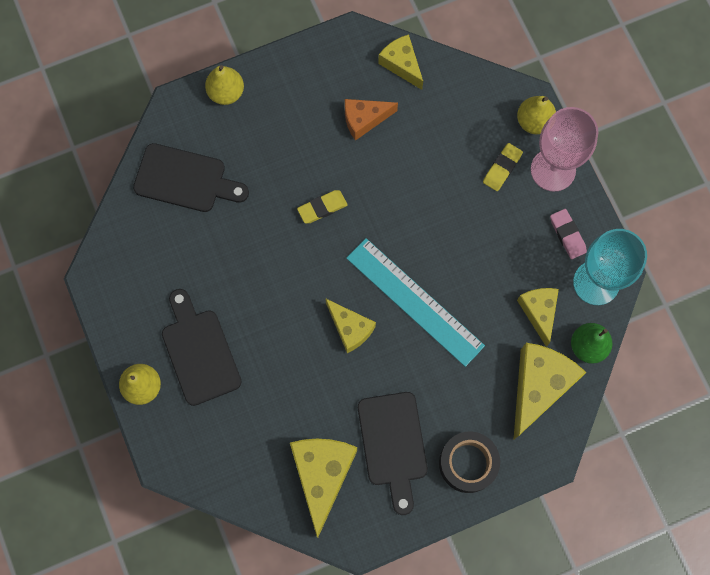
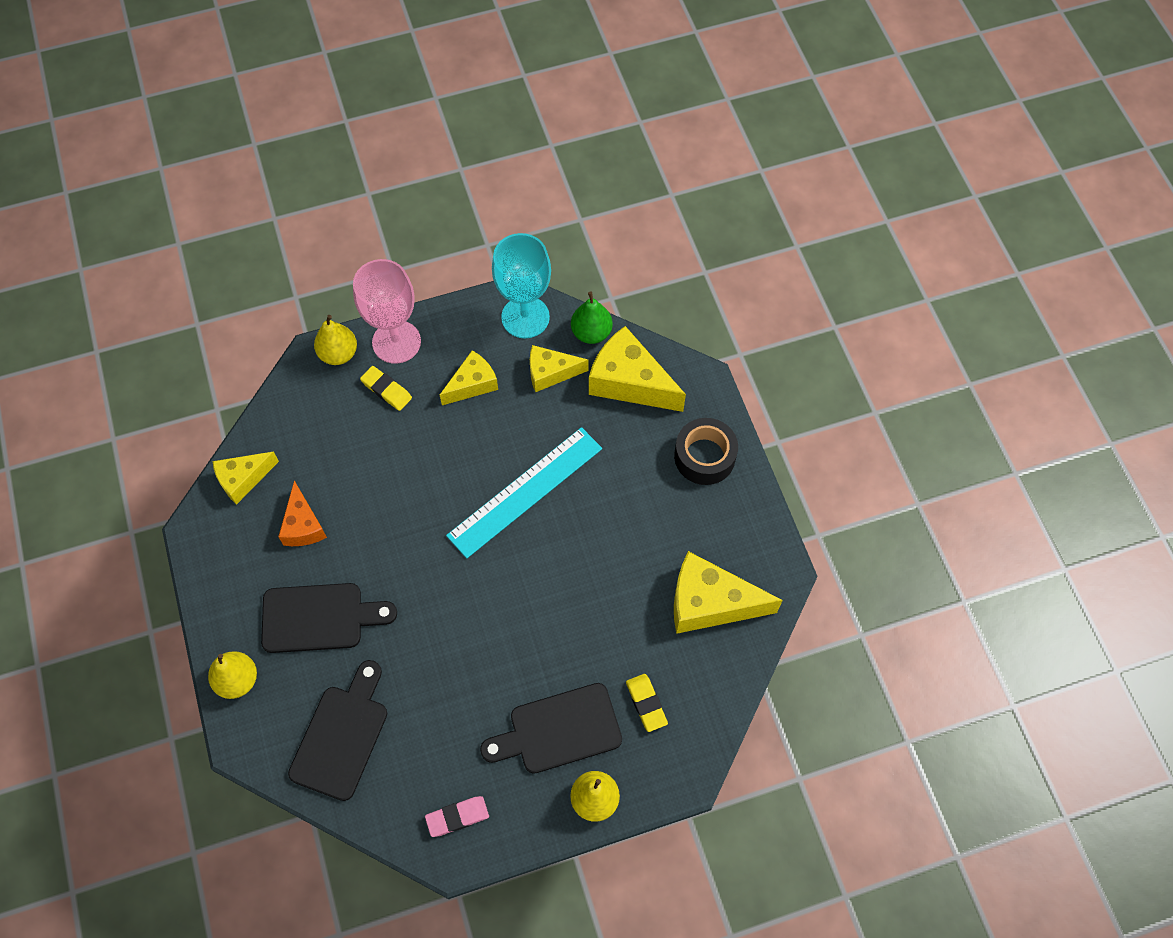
camera: 85 degrees left, 10 degrees down
(322, 208) = (403, 579): yellow eraser -> yellow eraser (646, 703)
(350, 328) = (548, 561): yellow cheese -> yellow cheese (472, 384)
(393, 445) = (681, 527): black cutting board -> black cutting board (319, 617)
(567, 235) = (470, 337): pink eraser -> pink eraser (457, 817)

